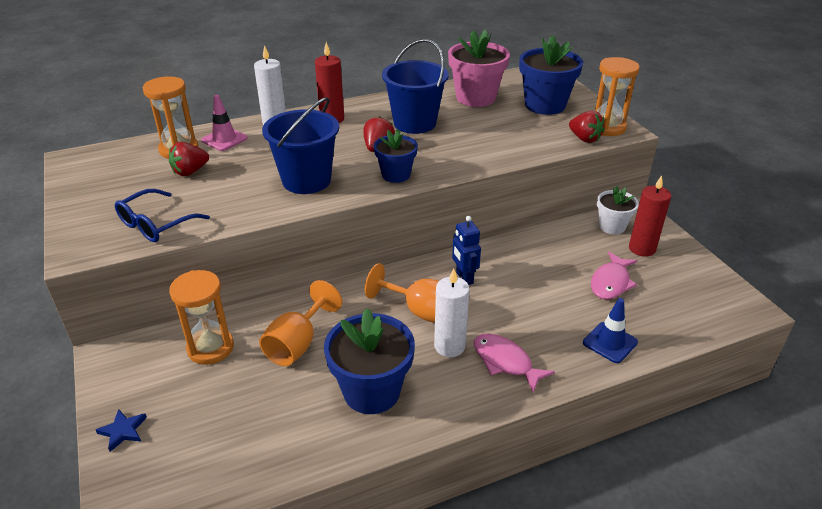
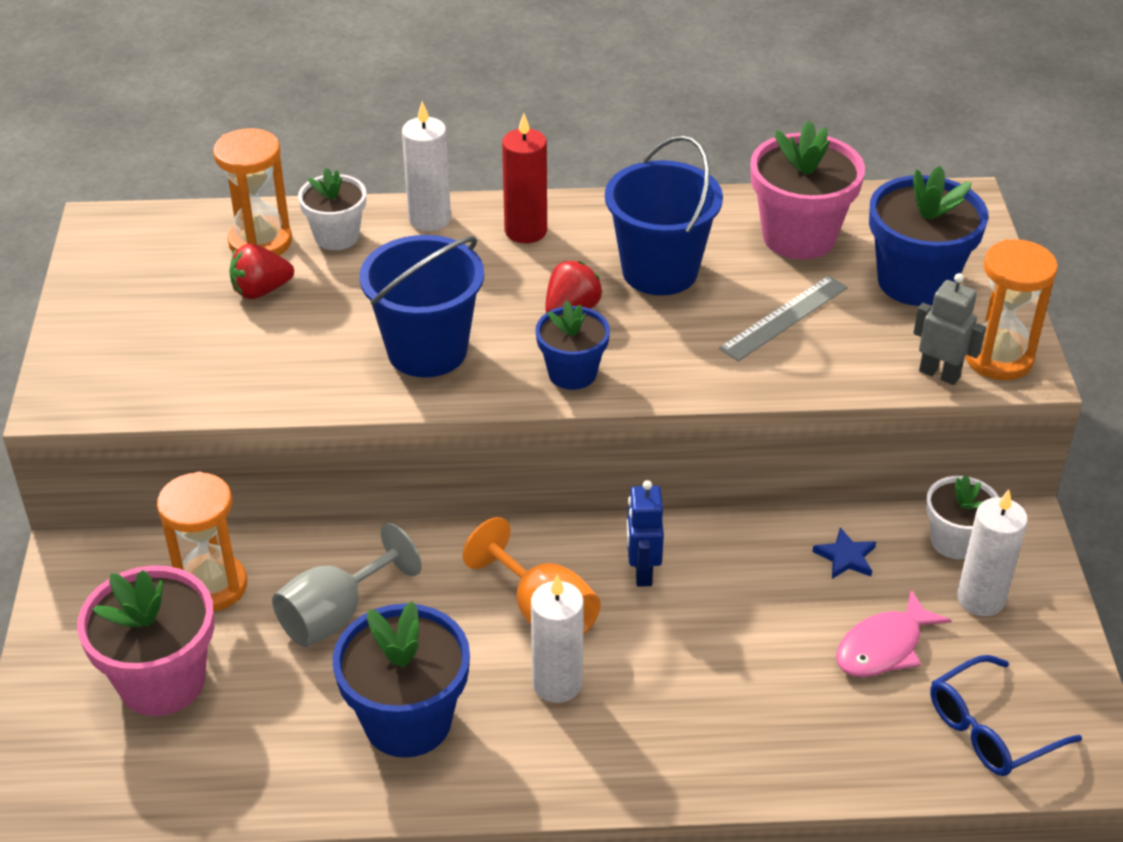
camera: 20 degrees right, 5 degrees up
(123, 431) = (56, 679): blue star -> blue star (845, 557)
(157, 224) = (179, 379): blue glasses -> blue glasses (991, 729)
(199, 412) = (162, 681): none -> pink flower pot
(224, 139) = (337, 236): pink traffic cone -> white flower pot
(297, 344) = (336, 614): orange goblet -> grey goblet
(492, 130) = (784, 318): none -> grey ruler
(505, 362) = (628, 734): pink fish -> none
(584, 139) = (939, 374): red strawberry -> grey robot
(610, 342) = (814, 751): blue traffic cone -> none
(642, 248) = (980, 598): red candle -> white candle

